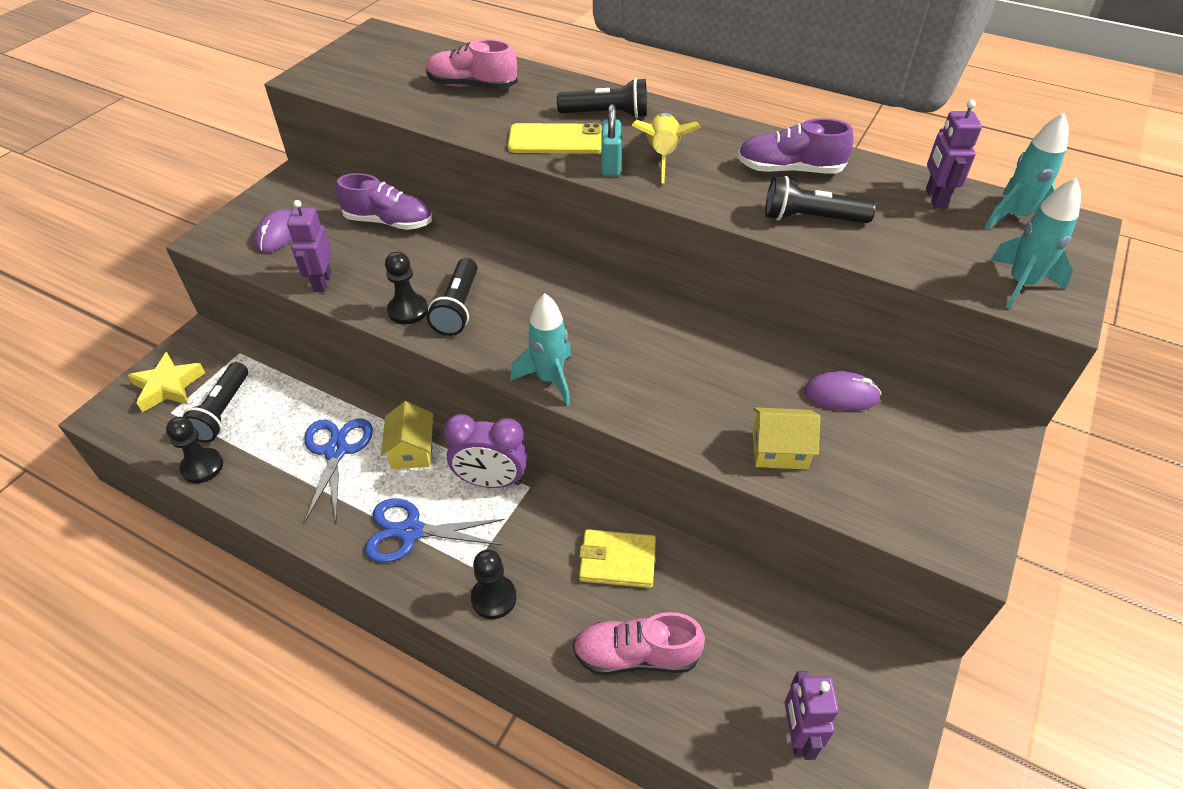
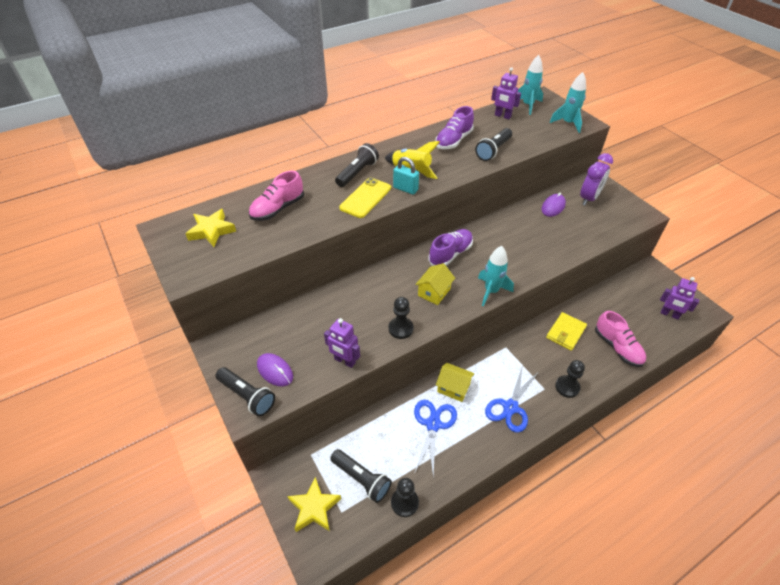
camera: 60 degrees left, 0 degrees up
(336, 451) = (433, 424): blue scissors -> blue scissors turned 75 degrees clockwise
(389, 222) = (310, 311): purple shoe -> purple shoe (450, 254)
(395, 61) = (211, 231): none -> yellow star
(457, 307) = (413, 307): black flashlight -> black flashlight (247, 396)
(491, 481) = (494, 361): purple clock -> purple clock (589, 198)
(636, 655) = (617, 347): pink shoe -> pink shoe turned 60 degrees counterclockwise
(779, 450) = (575, 238): yellow house -> yellow house (434, 292)

